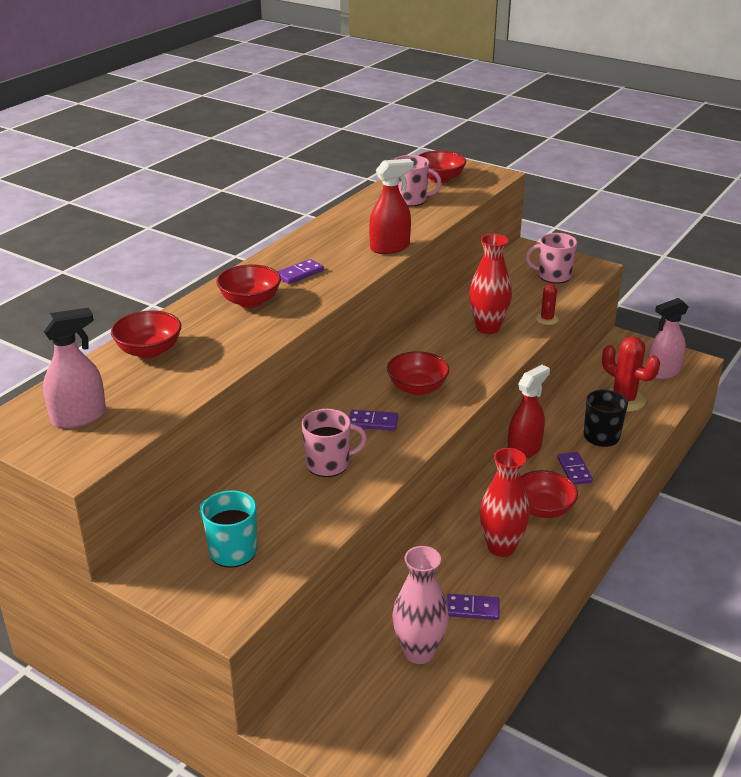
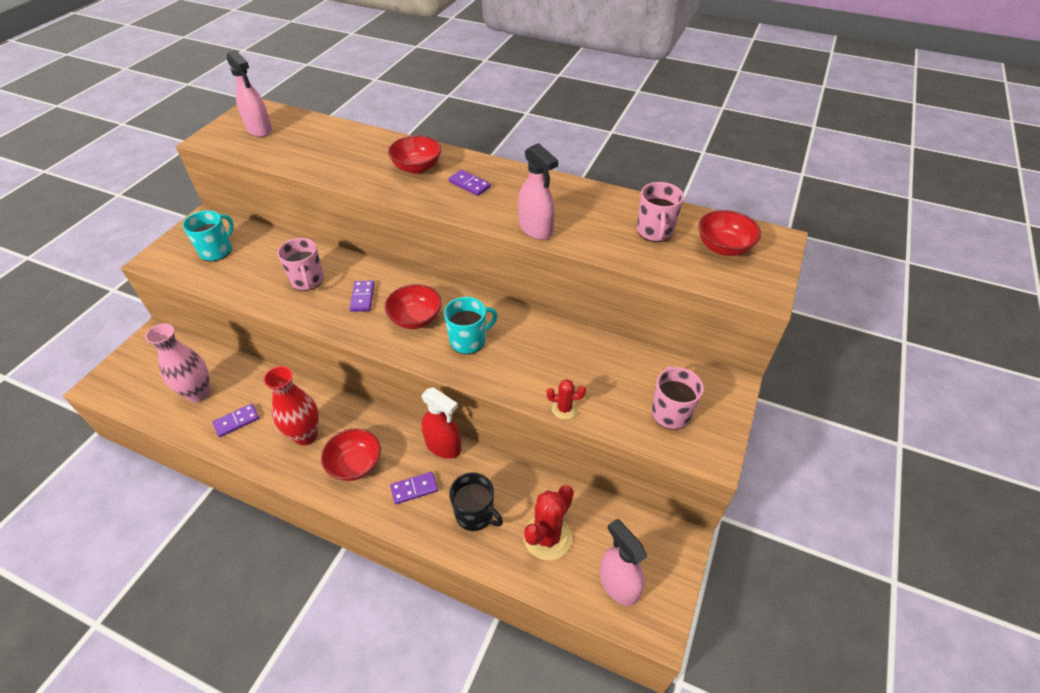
camera: 80 degrees right, 15 degrees up
(149, 351) = (340, 138): red bowl -> none
(390, 247) = (535, 229): red spray bottle -> pink spray bottle
(456, 359) = (468, 340): none -> turquoise mug
(472, 609) = (236, 421): purple domino -> purple domino turned 60 degrees clockwise
(488, 328) = (533, 360): red vase -> none

